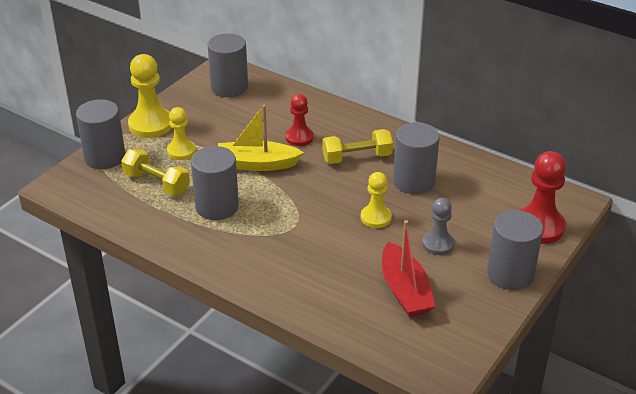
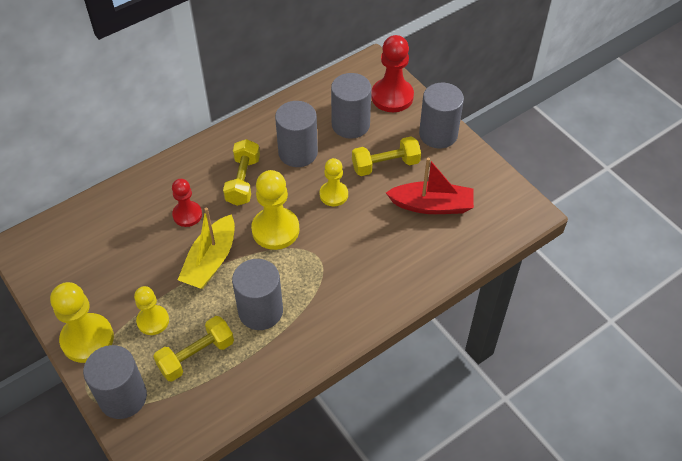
camera: 70 degrees left, 15 degrees up
(229, 87) = (62, 249): grey cylinder -> grey cylinder (350, 124)
(311, 192) = (275, 230): none -> yellow pawn
(438, 244) = (385, 165): grey pawn -> yellow dumbbell

